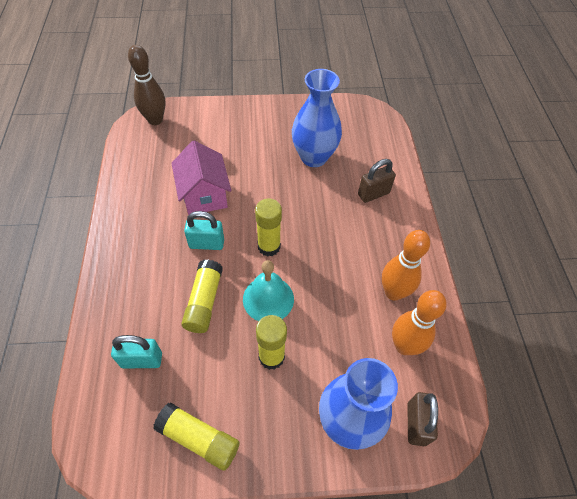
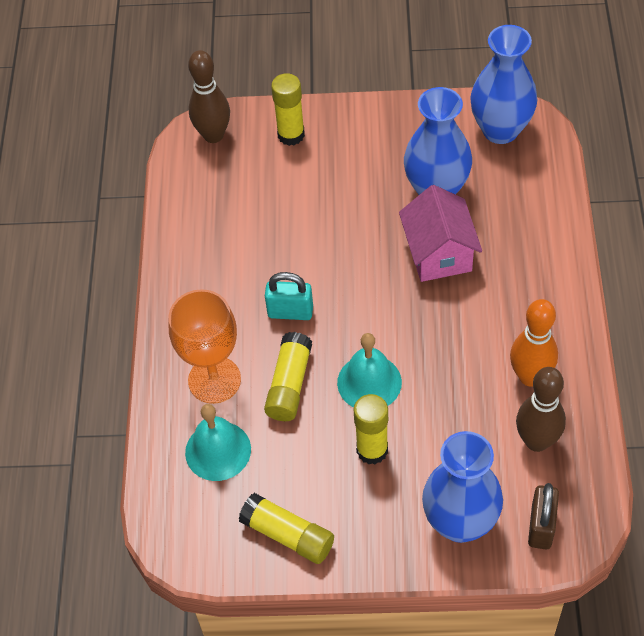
camera: 10 degrees right, 0 degrees up
(142, 360) = (218, 450): turquoise padlock -> turquoise bell
(143, 299) = (214, 380): none -> orange goblet
(204, 195) = (285, 246): pink house -> pink house (439, 253)
(269, 246) = (371, 316): yellow glue stick -> yellow glue stick (291, 135)
(355, 119) = (500, 130): none -> blue vase
(373, 194) = (516, 244): brown padlock -> none
(404, 346) = (536, 441): orange bowling pin -> brown bowling pin

